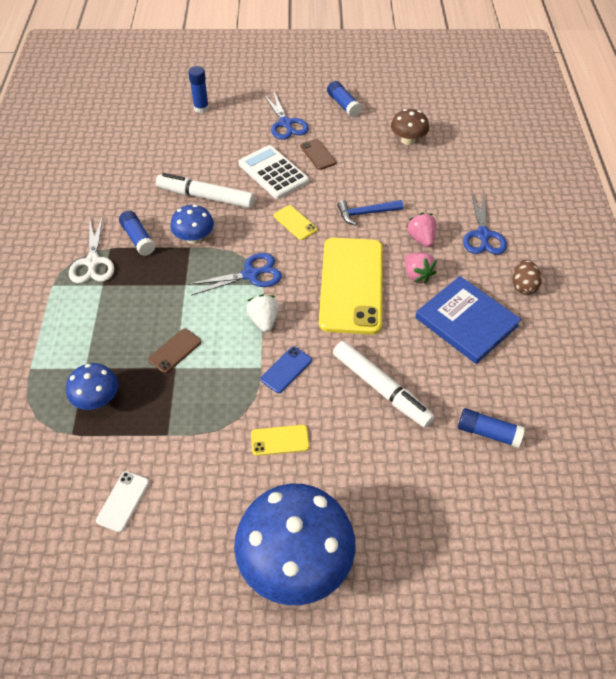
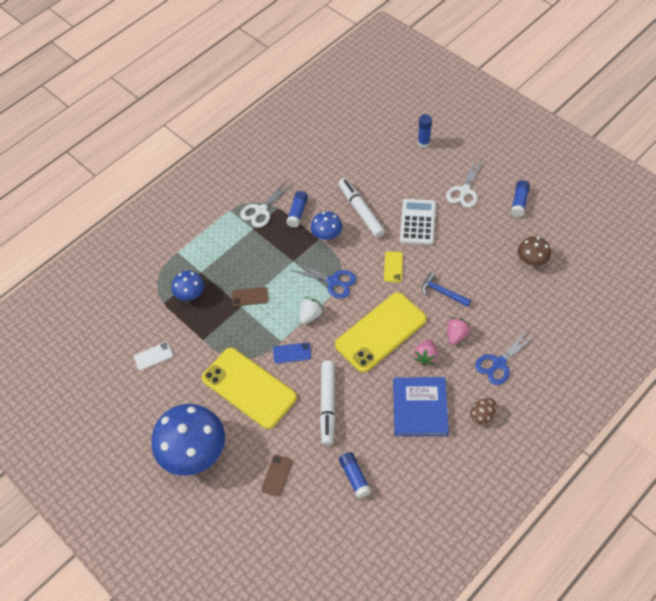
camera: 50 degrees right, 5 degrees up
(280, 440) = (249, 388): yellow phone -> yellow phone, size x2.45
(285, 123) = (464, 191): blue scissors -> white scissors
(318, 154) = (459, 229): brown phone -> brown phone (277, 475)

